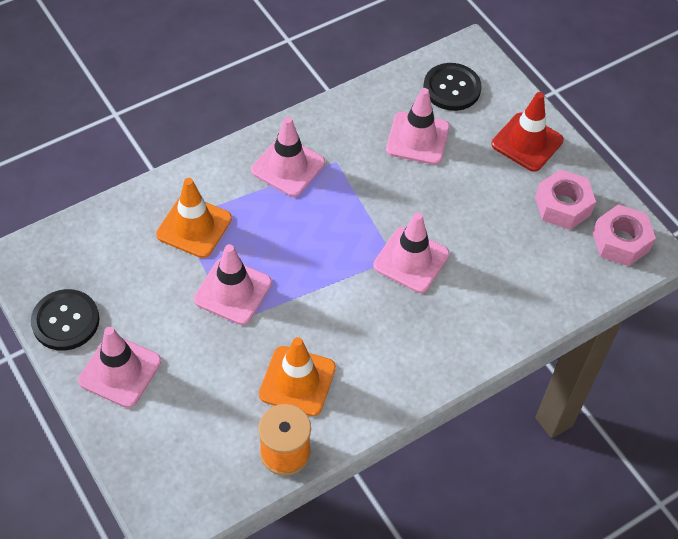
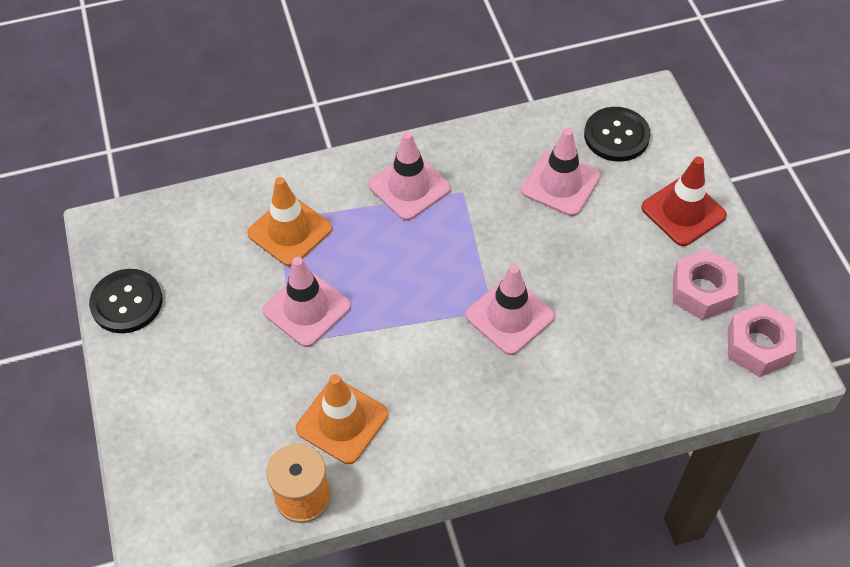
camera: 20 degrees right, 0 degrees up
(120, 371) = (163, 367): pink traffic cone -> none

